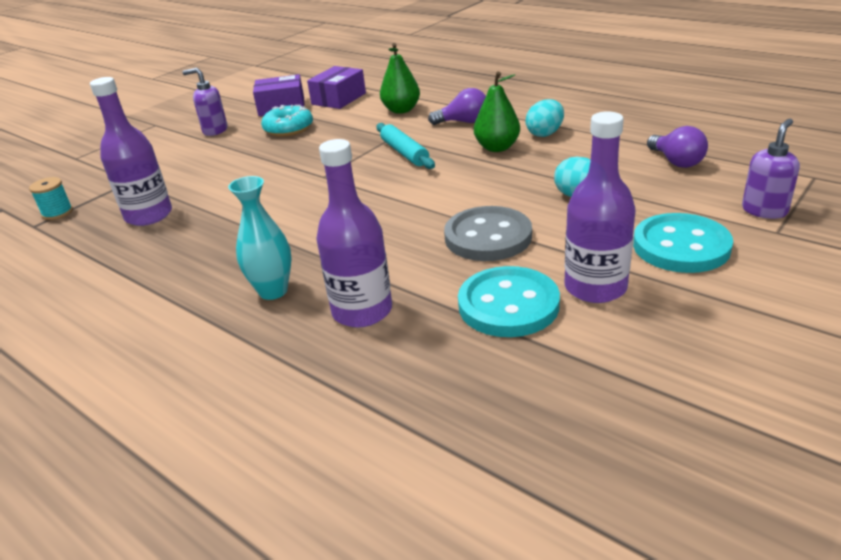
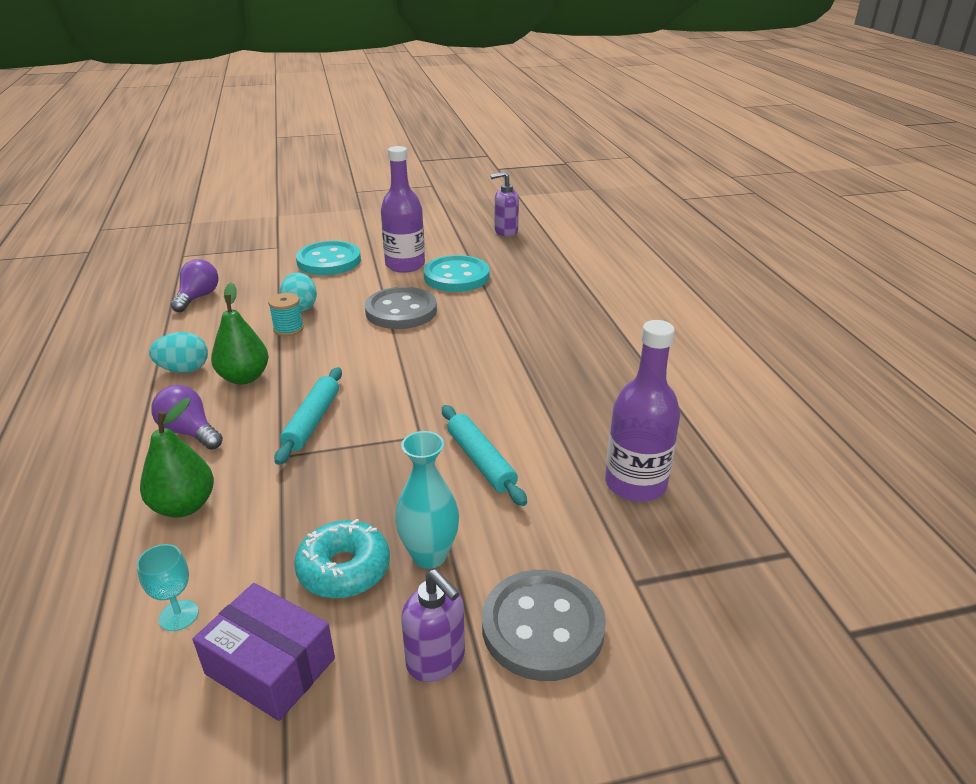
camera: 145 degrees left, 0 degrees up
(57, 213) = (755, 563): turquoise spool -> turquoise spool (288, 329)
(173, 153) = (542, 627): none -> grey button
(266, 183) = (480, 461): none -> turquoise rolling pin
(273, 291) = (574, 342): turquoise vase -> turquoise vase (429, 555)
(339, 99) = (179, 615): purple box -> turquoise goblet
(362, 311) = (533, 307): purple bottle -> none
(764, 210) = (252, 255): purple soap dispenser -> purple soap dispenser (505, 231)

